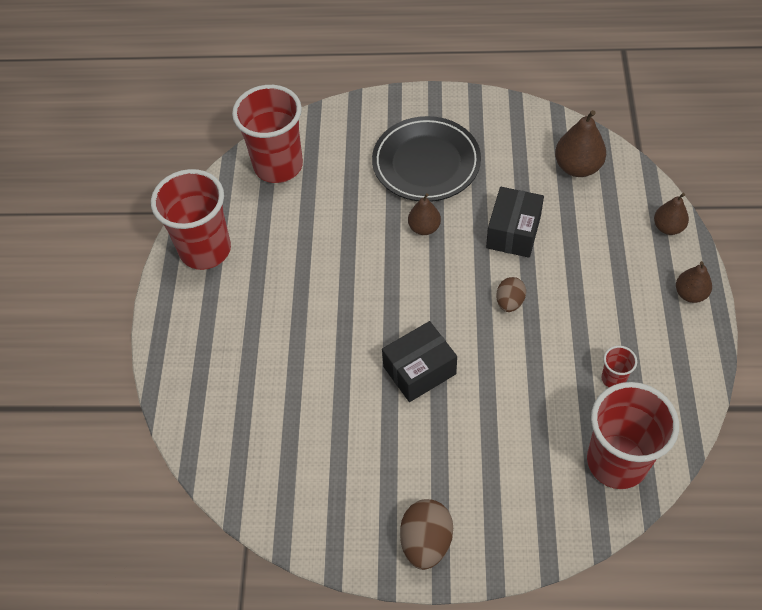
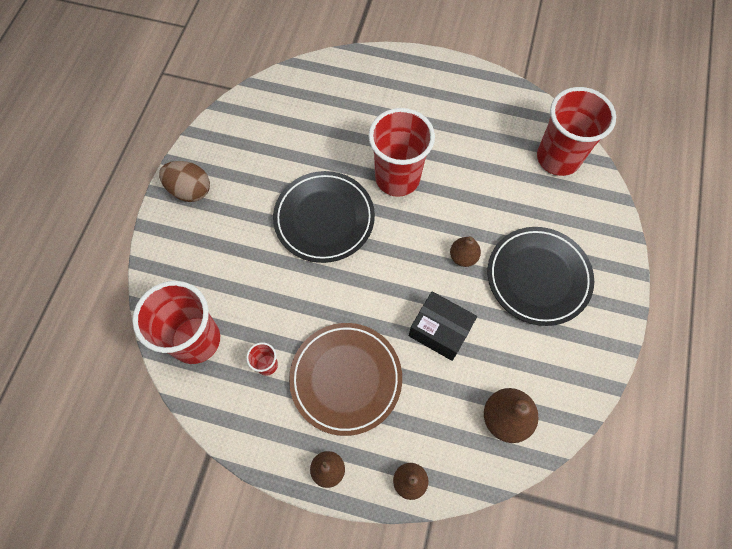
camera: 100 degrees right, 10 degrees up
(205, 250) = (479, 95): red cup -> red cup (397, 178)
(419, 370) = (324, 219): black box -> black plate
(509, 302) = (366, 305): brown egg -> none
(596, 301) = (346, 379): none -> brown plate

